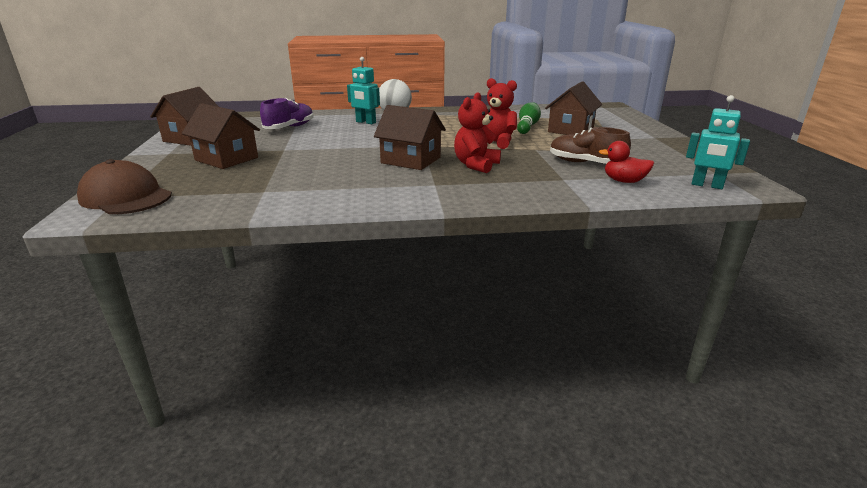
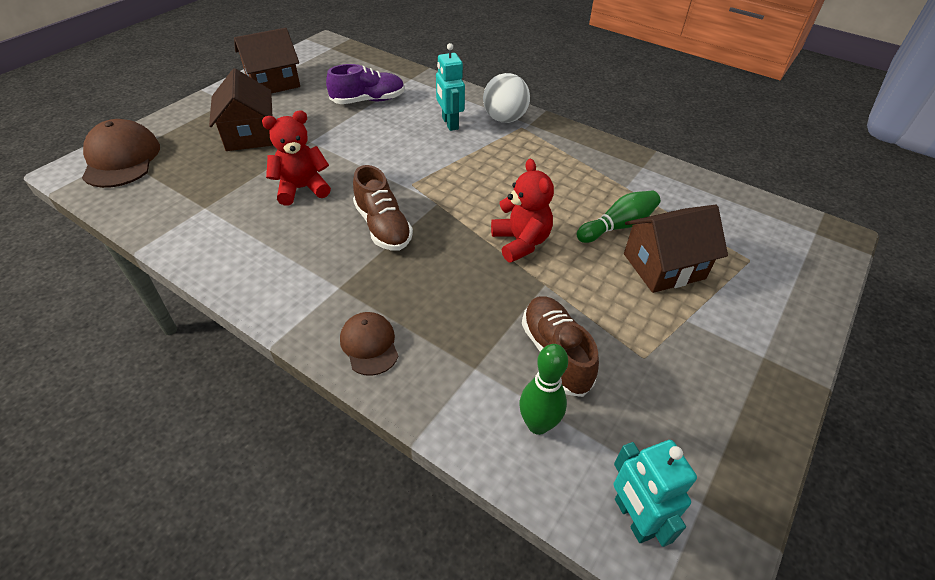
camera: 40 degrees right, 20 degrees up
(411, 160) = (383, 227): brown house -> brown shoe
(476, 165) = (428, 277): red teddy bear -> red teddy bear (302, 188)
(498, 192) = (369, 345): none -> brown cap
(624, 181) = (538, 424): red duck -> green bowling pin

